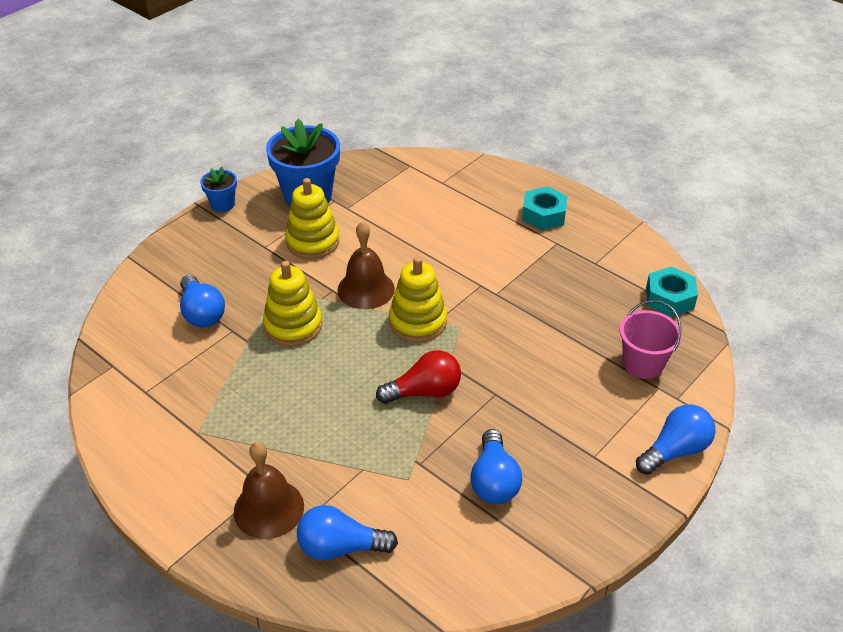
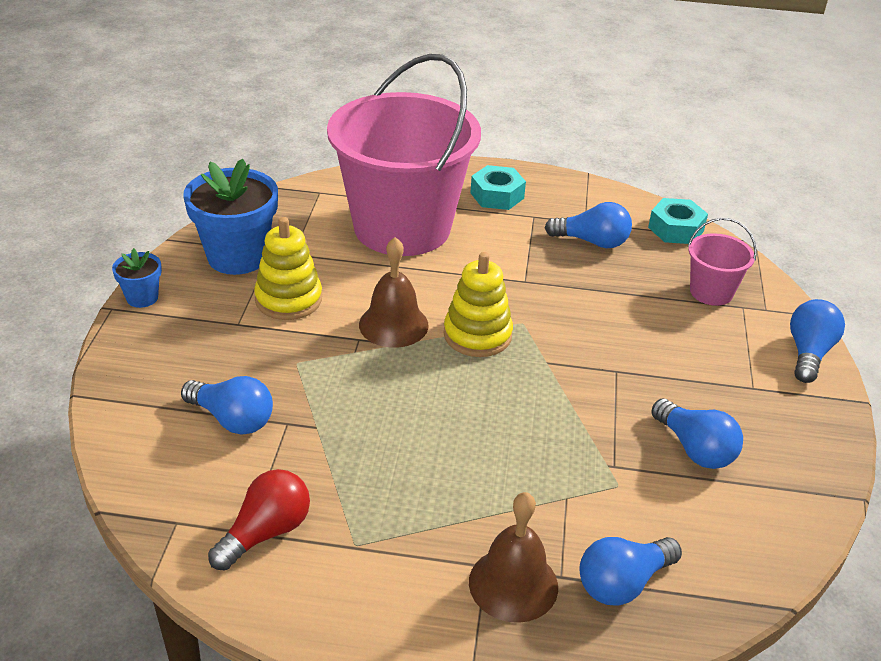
camera: 35 degrees left, 5 degrees down
(293, 326) = (352, 390): yellow stacking toy -> none
(424, 391) = (550, 397): red light bulb -> red light bulb (266, 532)
(443, 215) = (402, 228): none -> pink bucket
(584, 282) = (592, 242): none -> blue light bulb

